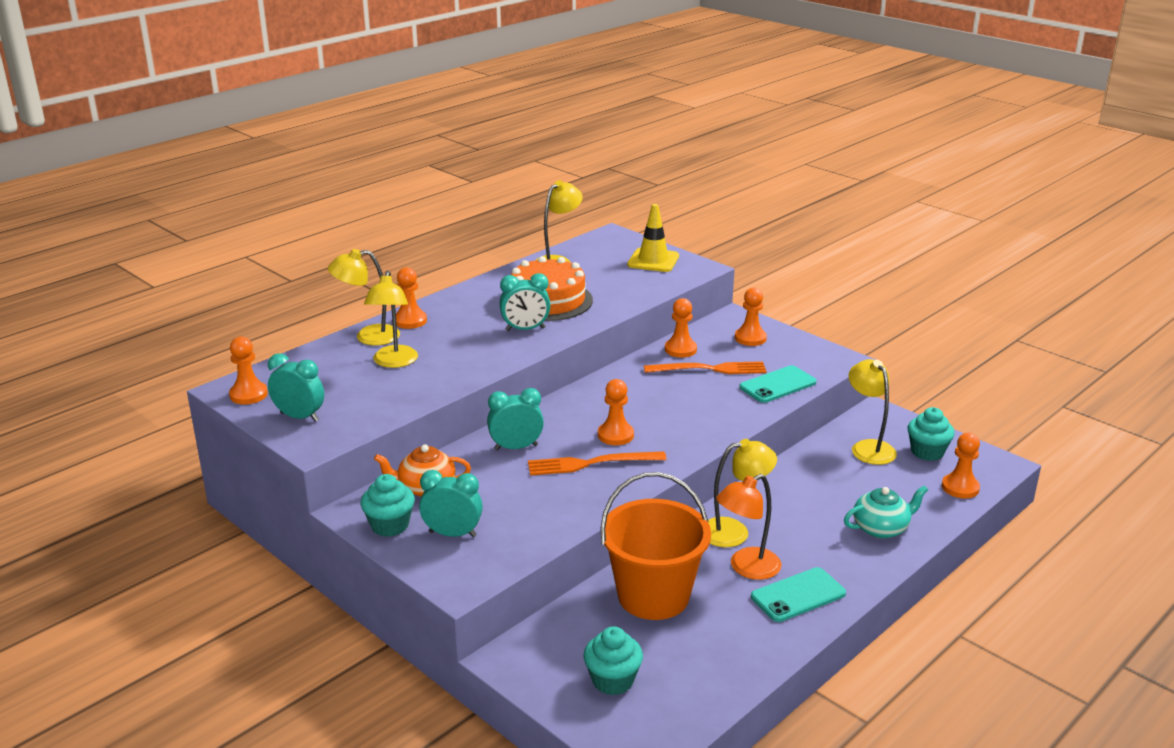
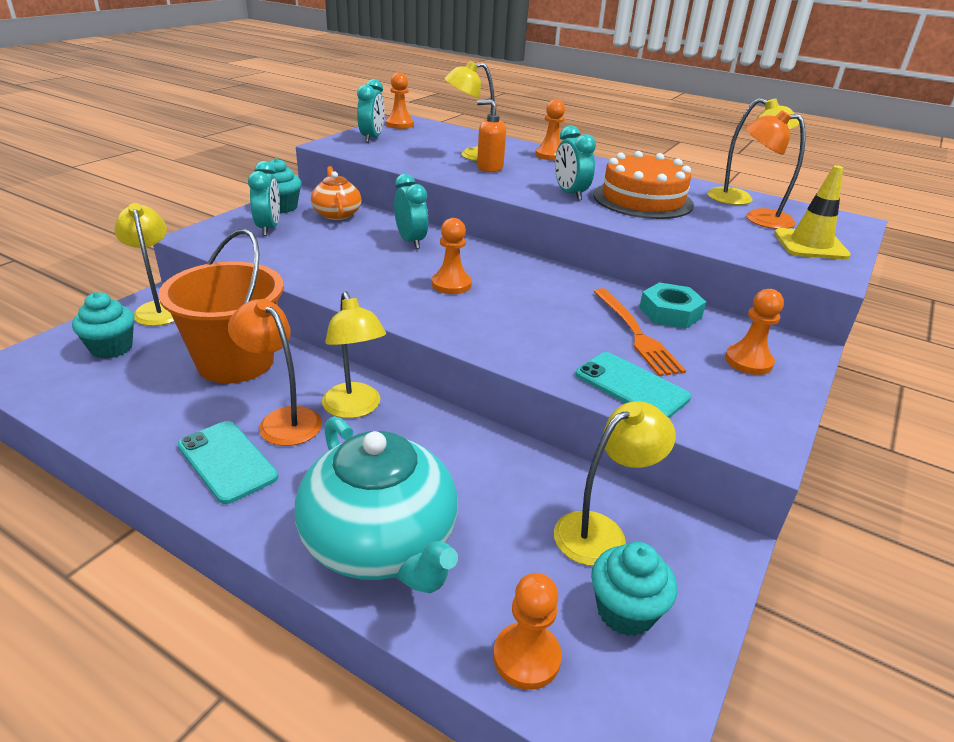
camera: 75 degrees right, 5 degrees up
(368, 336) = (511, 145): yellow lamp -> yellow lamp (159, 308)
(438, 357) = (489, 168): none -> orange soap dispenser
(591, 463) = (392, 275): orange fork -> none
(600, 265) = (758, 218): none -> orange lamp
(680, 349) = (670, 312): orange pawn -> turquoise nut
(881, 528) = (381, 543): turquoise teapot -> turquoise teapot, size x1.82

